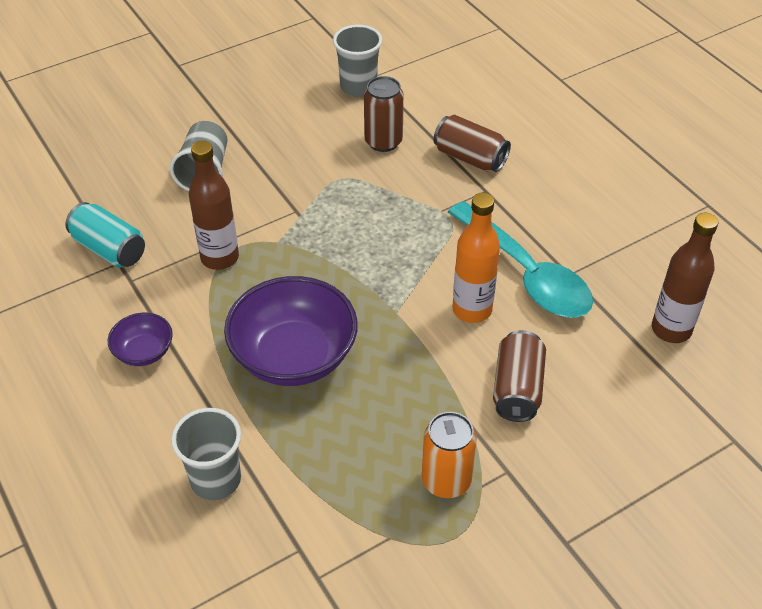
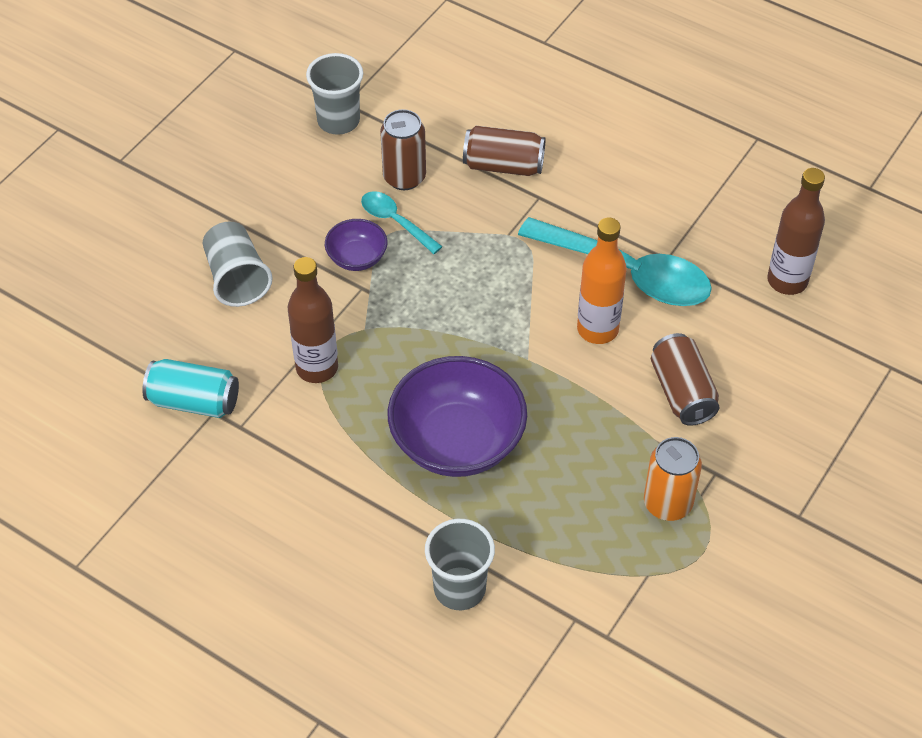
camera: 25 degrees left, 5 degrees up
(144, 352) = (306, 495): purple bowl -> purple bowl (357, 257)
(355, 171) = (395, 222): none -> turquoise spoon

